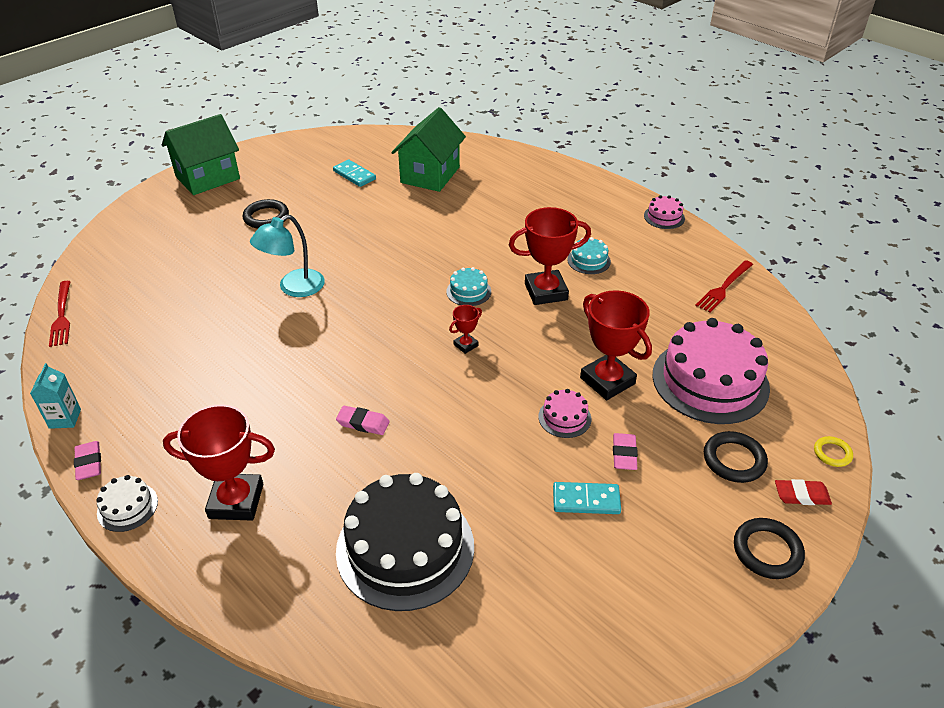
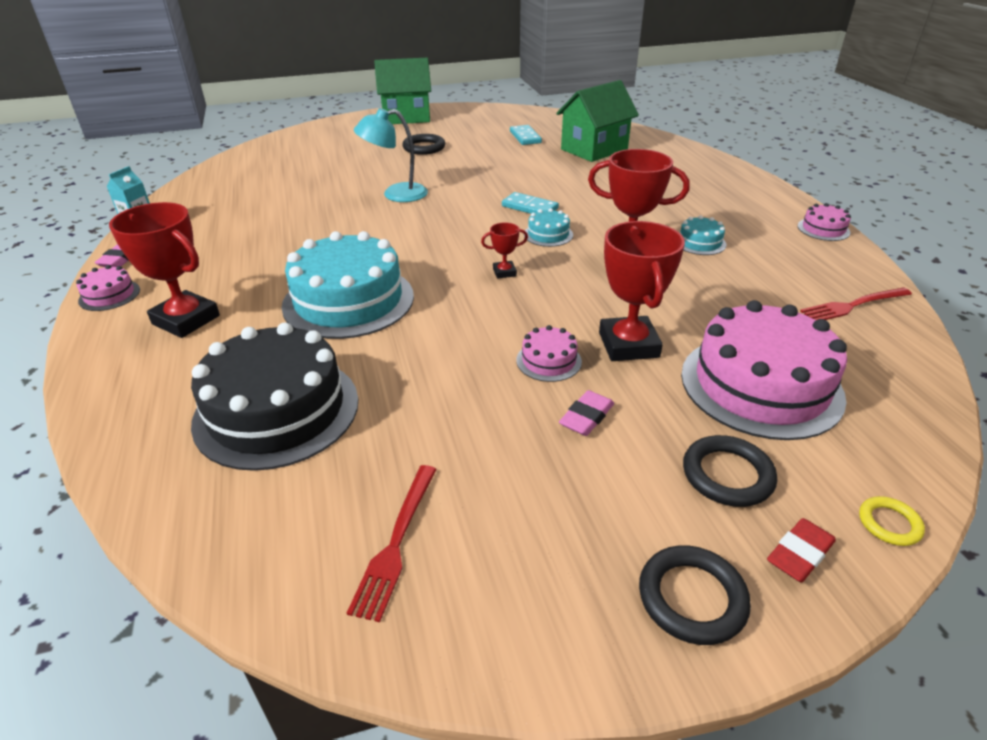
camera: 30 degrees right, 5 degrees down
(61, 316) = (213, 170): red fork -> red fork (396, 543)
(127, 507) = (109, 295): white cake -> pink cake
(363, 423) = (348, 300): pink eraser -> turquoise cake
(586, 500) = (500, 443): turquoise domino -> turquoise domino (530, 207)
(801, 495) = (799, 554): red eraser -> red eraser turned 75 degrees counterclockwise

